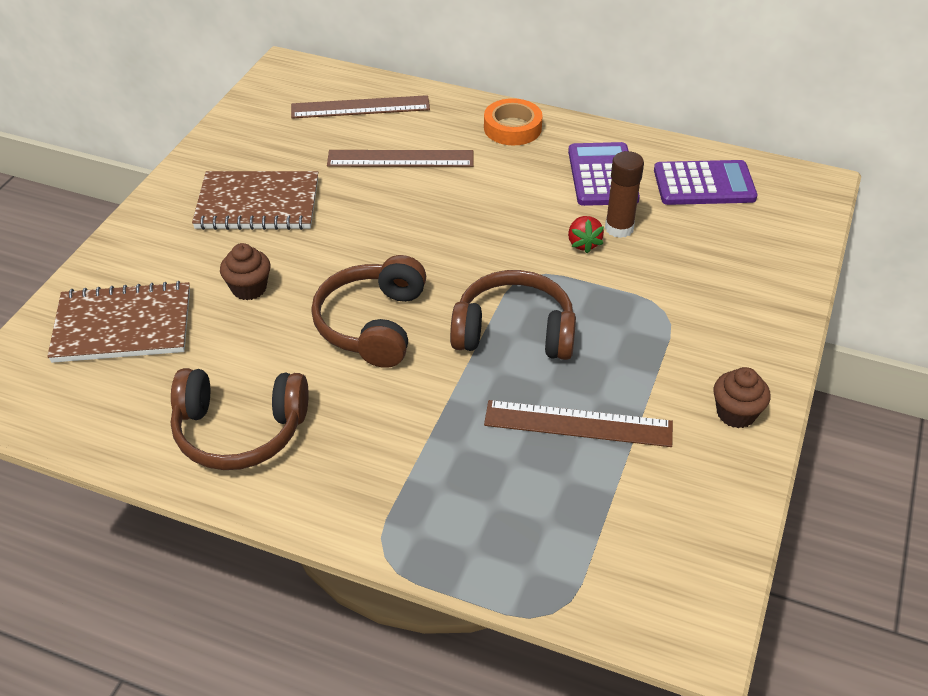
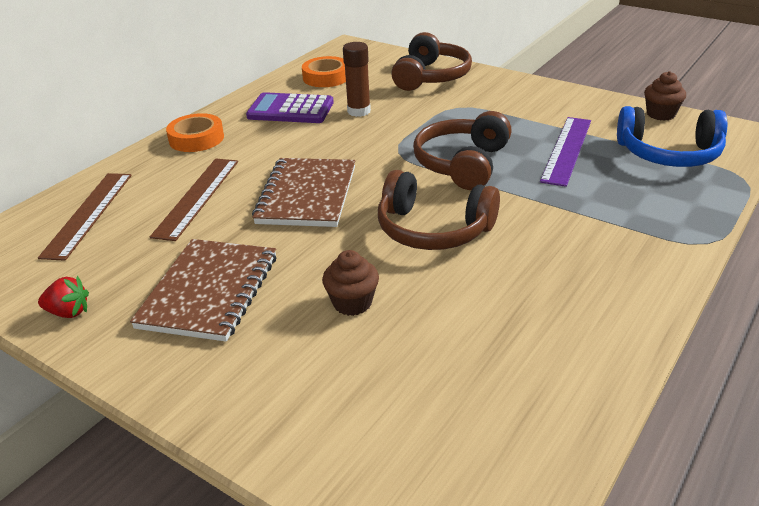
camera: 75 degrees left, 10 degrees down
(123, 325) = (380, 408): brown notebook -> brown notebook (307, 195)
(239, 430) = (564, 316): brown headphones -> brown headphones (430, 77)
(578, 424) = (566, 150): brown ruler -> purple ruler
(583, 243) = (370, 126): red strawberry -> red strawberry (68, 312)
(600, 531) = (669, 154): none -> blue headphones
(704, 184) = (326, 77): purple calculator -> orange tape
(736, 413) = (561, 98): brown cupcake -> brown cupcake (660, 114)

